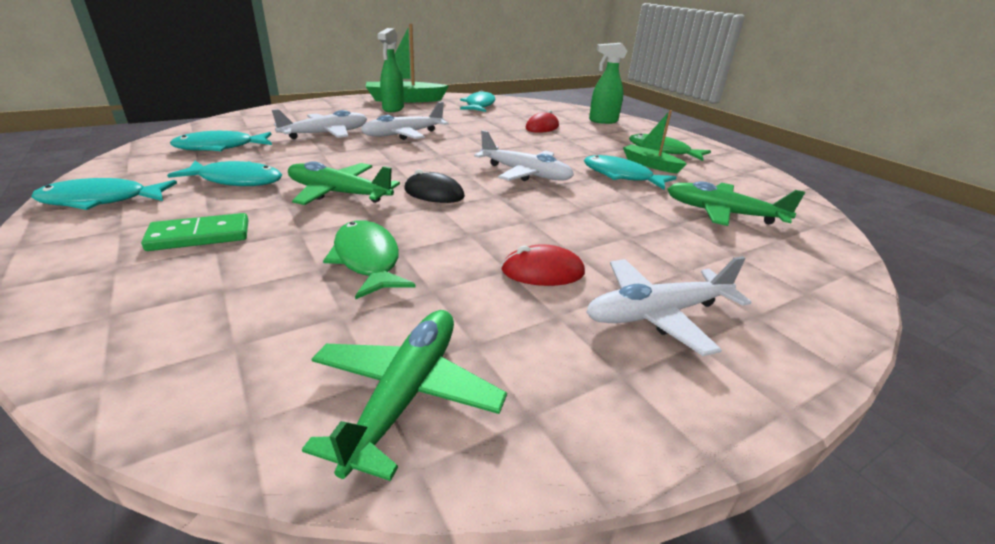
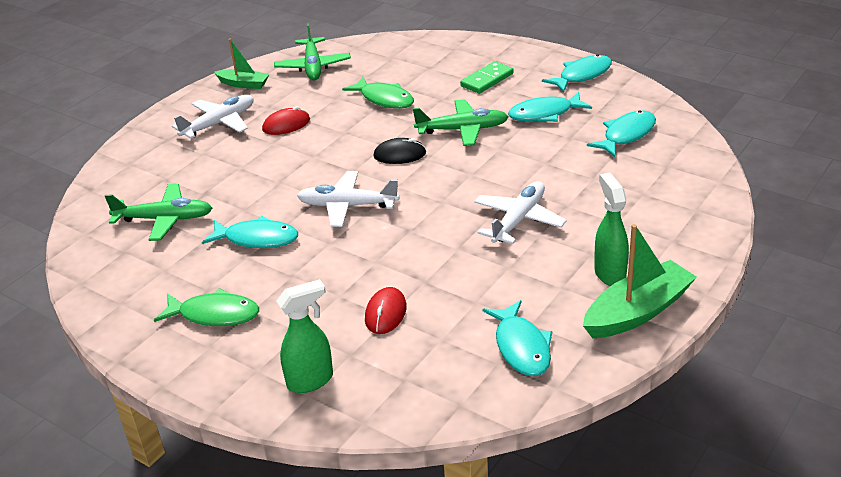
camera: 160 degrees right, 5 degrees up
(326, 134) = (586, 187): white plane -> none
(650, 165) = (228, 274): green boat -> green boat (243, 84)

